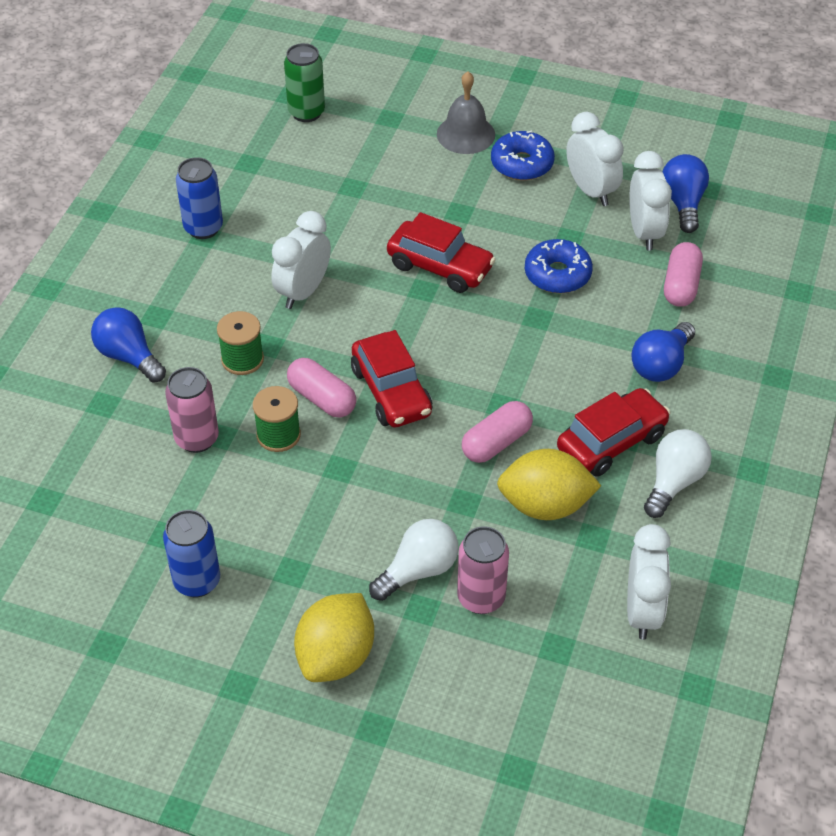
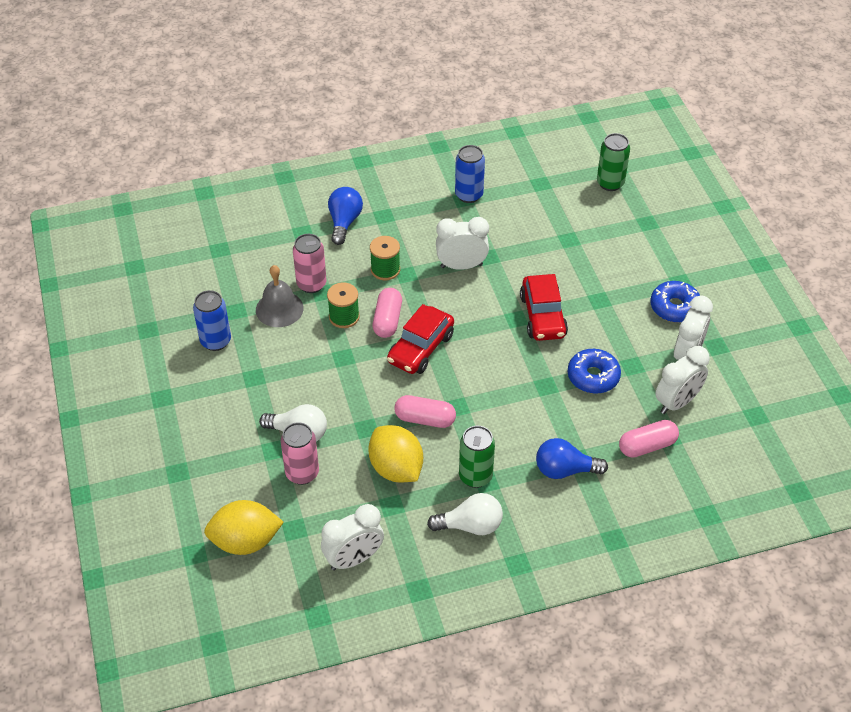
camera: 55 degrees right, 0 degrees up
(336, 656) = (211, 429): yellow lemon -> yellow lemon (245, 541)
(466, 134) = (672, 266): grey bell -> grey bell (279, 309)
(611, 442) = (475, 476): red car -> green can
(683, 203) = (727, 409): blue light bulb -> none

